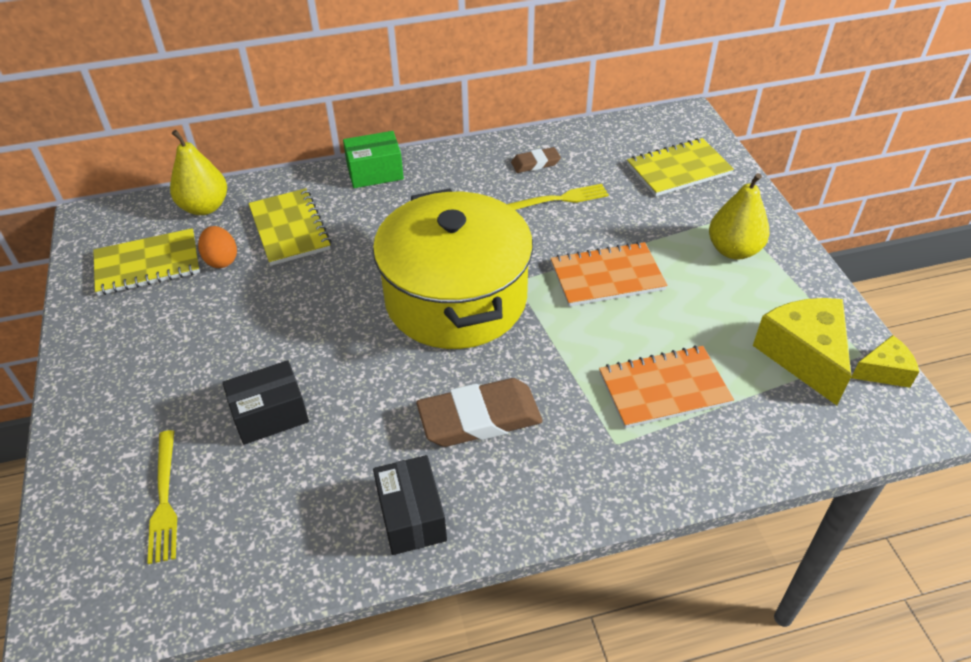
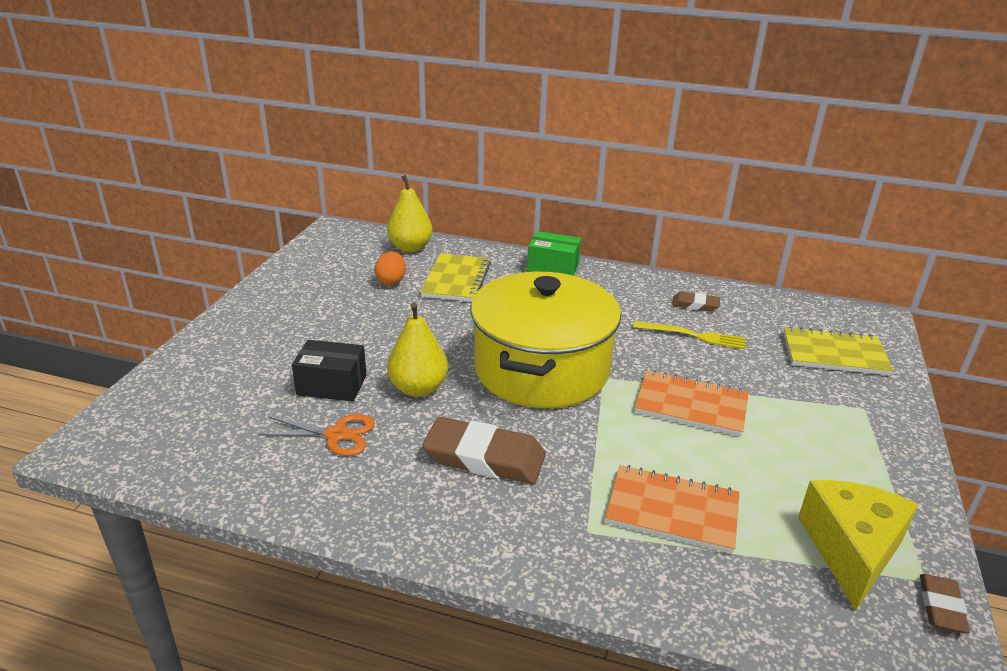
camera: 30 degrees right, 15 degrees down
(147, 264) = (341, 266): yellow notebook -> none
(164, 499) = (214, 404): yellow fork -> none
(325, 467) = (336, 435): none -> orange scissors
(411, 516) = (367, 498): black box -> none
(733, 250) = (842, 434): yellow pear -> yellow pear (418, 388)
(883, 371) = (941, 607): yellow cheese -> brown eraser

